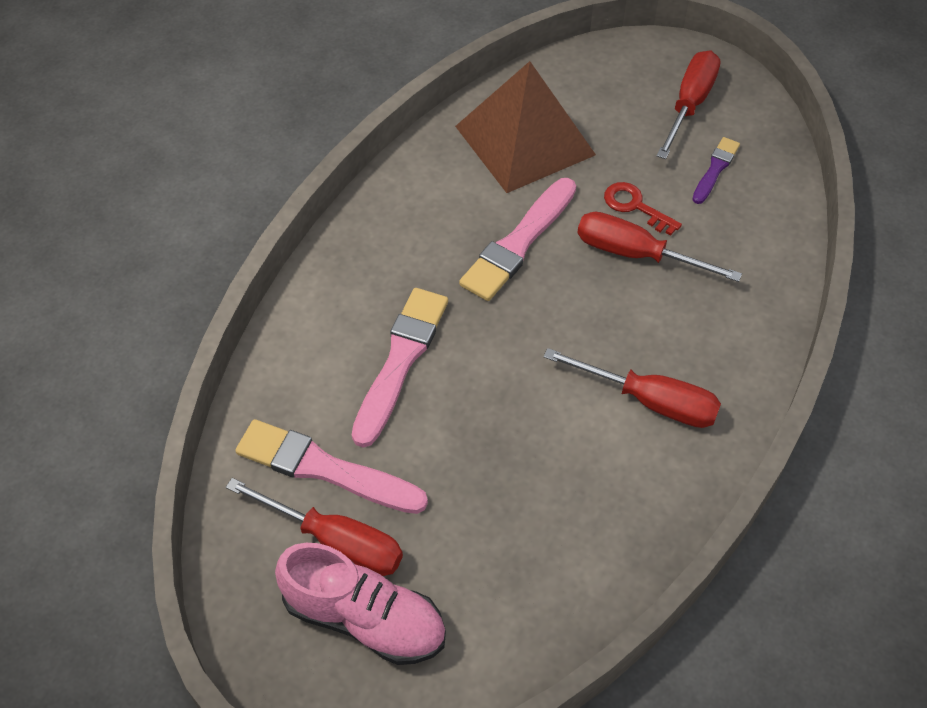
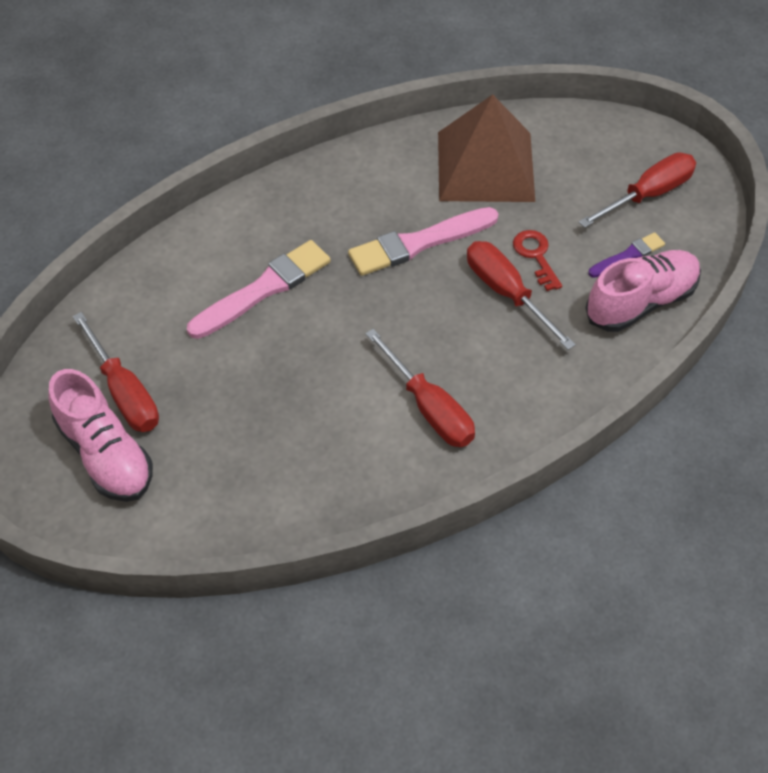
camera: 30 degrees right, 0 degrees up
(324, 469) = (153, 339): pink brush -> none
(758, 207) = (641, 302): none -> pink shoe

